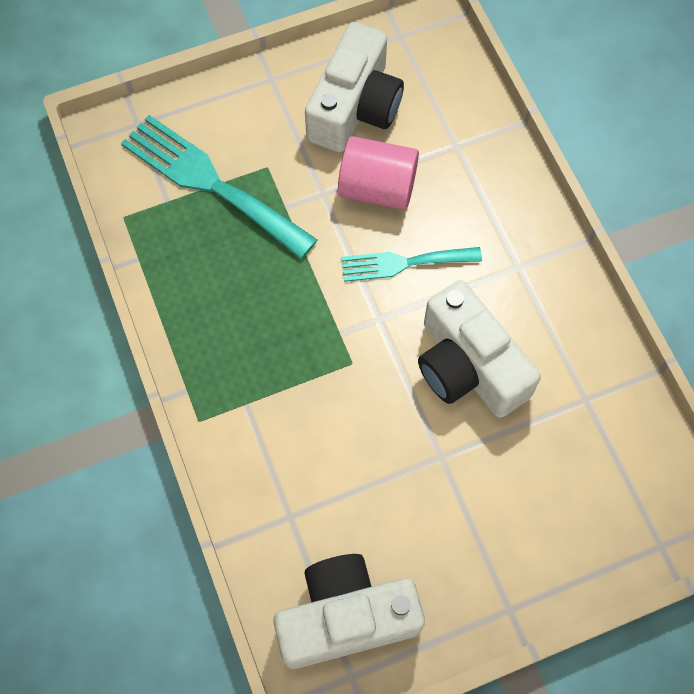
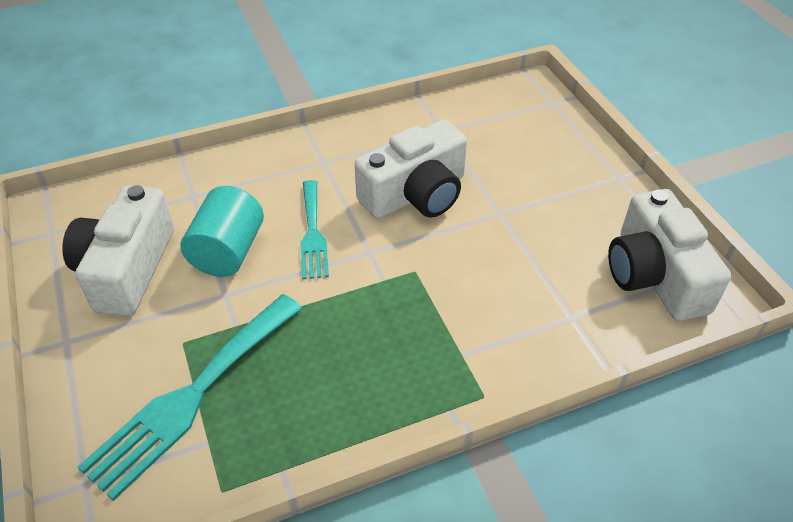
camera: 90 degrees left, 20 degrees down
(354, 107) = (127, 268): white camera -> white camera turned 105 degrees counterclockwise
(377, 188) = (228, 251): pink cylinder -> turquoise cylinder

